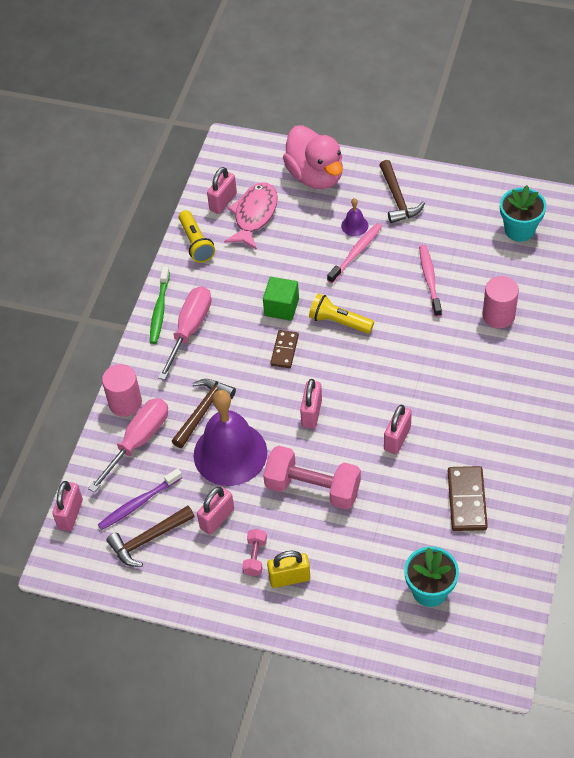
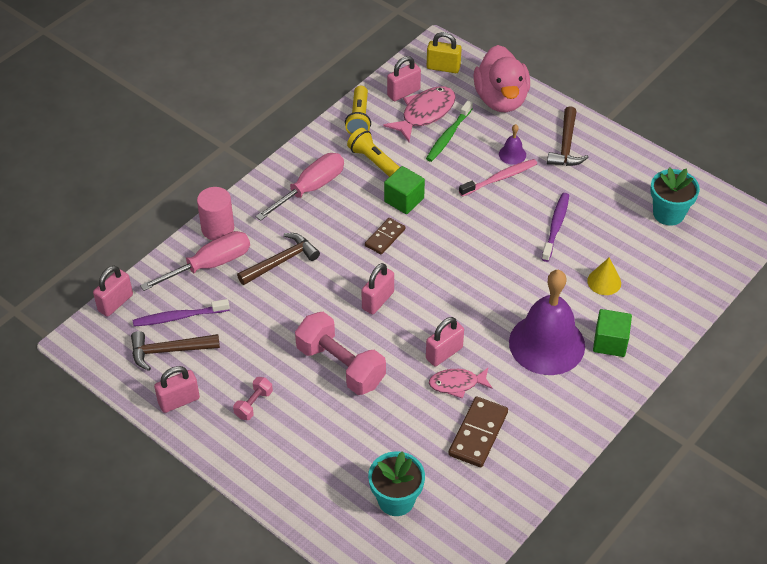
camera: 20 degrees right, 5 degrees down
(159, 310) = (294, 162): green toothbrush -> green toothbrush (448, 136)
(217, 519) = (239, 357): pink padlock -> pink padlock (179, 401)
(230, 453) = (284, 306): purple bell -> purple bell (547, 344)
(289, 578) = (273, 435): yellow padlock -> yellow padlock (443, 67)
(339, 321) = (449, 231): yellow flashlight -> yellow flashlight (374, 161)
(424, 462) = (457, 384): none -> pink fish
(429, 280) = (555, 226): pink toothbrush -> purple toothbrush
(498, 315) = (604, 282): pink cylinder -> yellow cone
(533, 369) = (610, 342): none -> green cube

